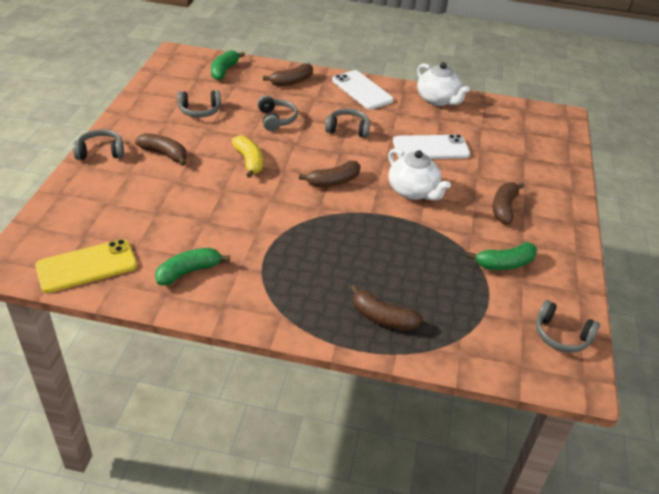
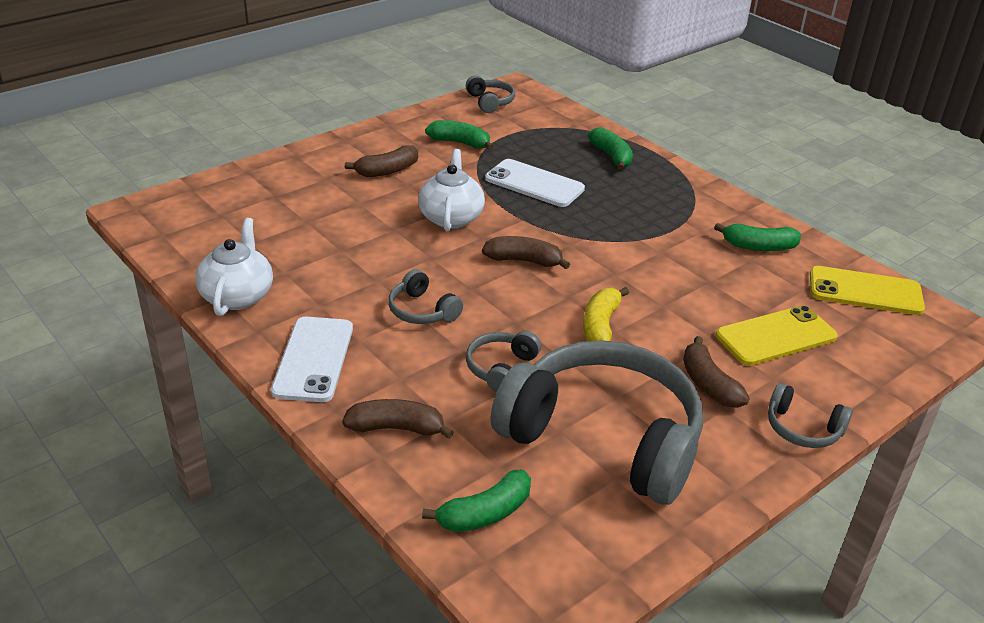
camera: 140 degrees left, 5 degrees down
(139, 199) = (776, 336): none -> yellow phone
(200, 111) = (603, 438): grey headphones -> grey headphones, size x2.42
(382, 318) = (612, 156): brown banana -> green banana
(430, 148) = (358, 246): white phone -> white phone (534, 184)

